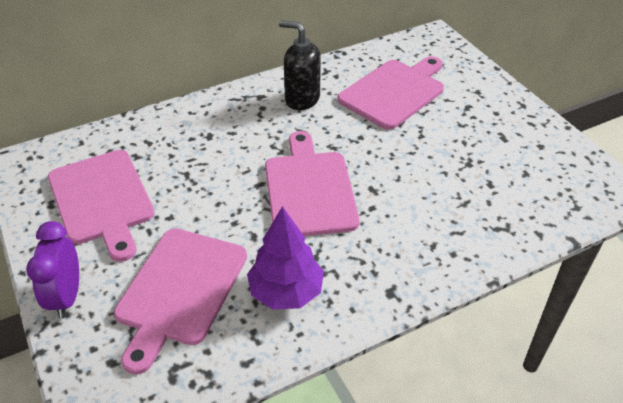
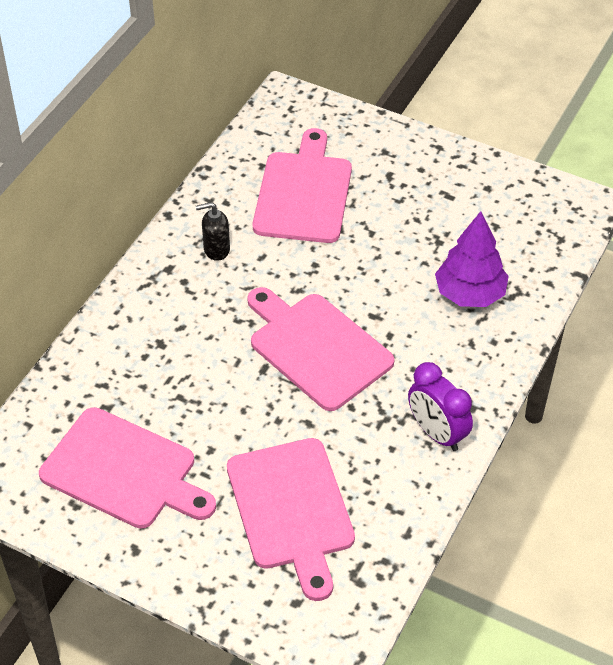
camera: 35 degrees left, 5 degrees up
(67, 297) = (194, 576): purple clock -> purple clock (437, 433)
(286, 292) = (385, 457): purple tree -> purple tree (470, 294)
(302, 99) = (216, 249): black soap dispenser -> black soap dispenser, size x0.63

